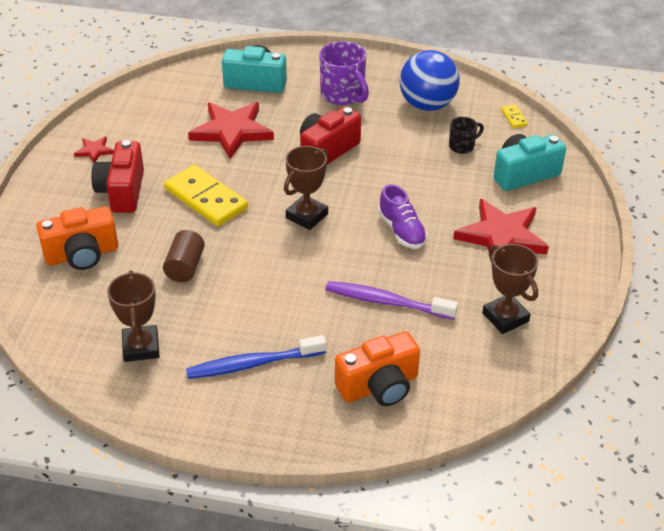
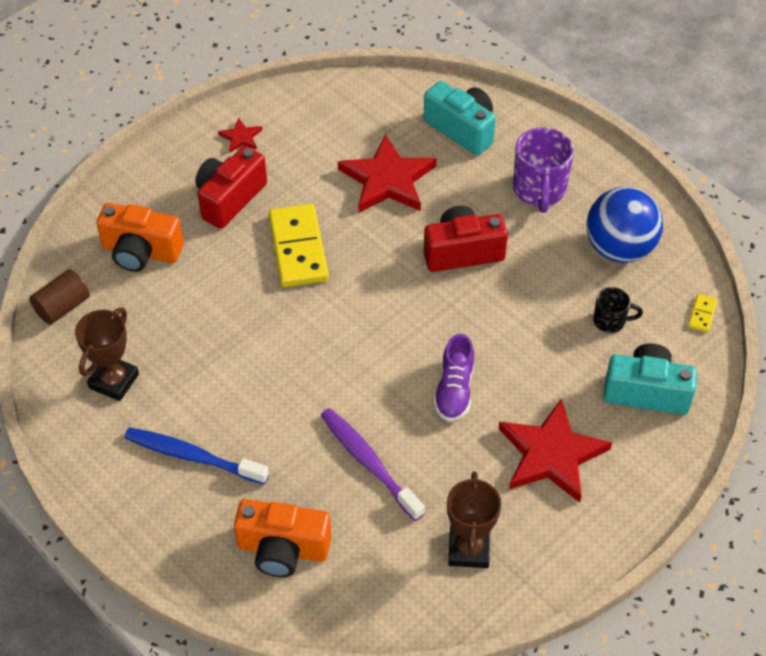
camera: 35 degrees right, 10 degrees up
(185, 267) = (218, 316): brown cylinder -> brown cylinder (62, 307)
(307, 216) = (376, 320): brown trophy -> none

